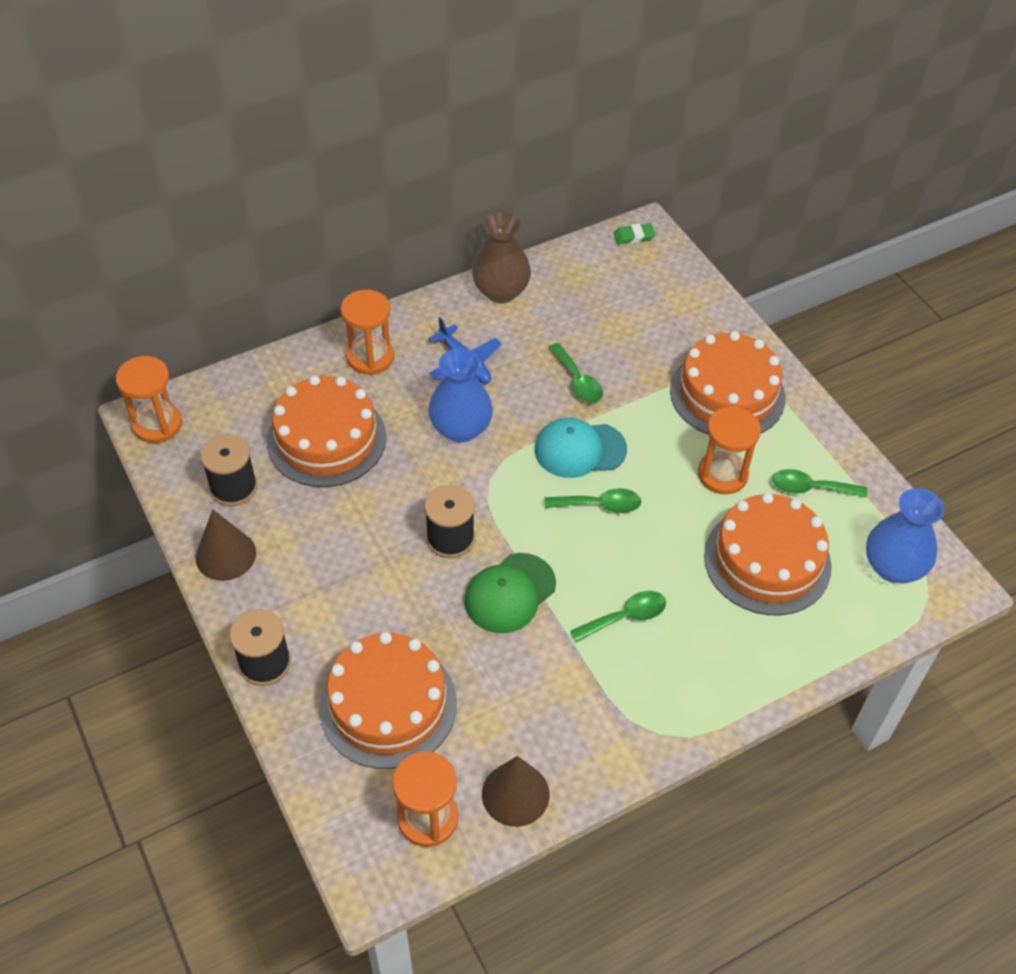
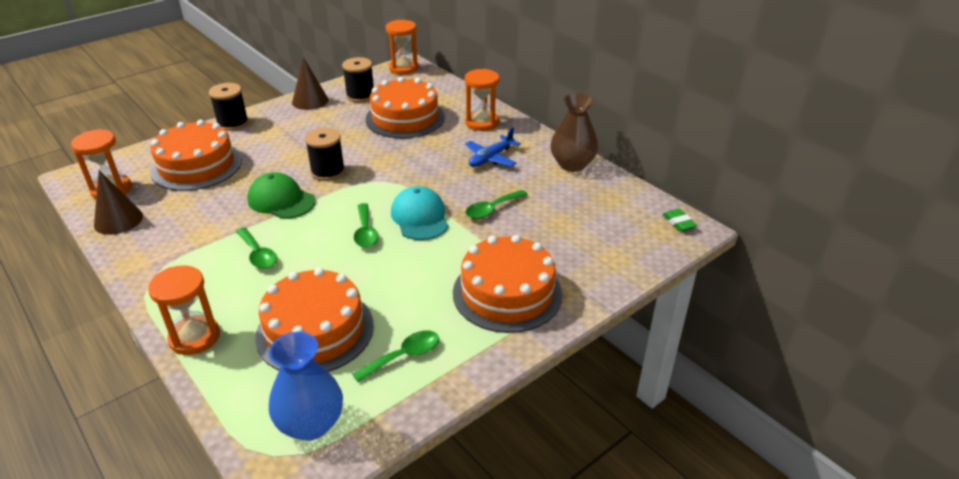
camera: 80 degrees right, 15 degrees down
(461, 428) = (427, 164): blue vase -> none
(722, 474) = (409, 296): orange hourglass -> orange hourglass (194, 337)
(810, 488) = (404, 356): green spoon -> green spoon turned 60 degrees clockwise

